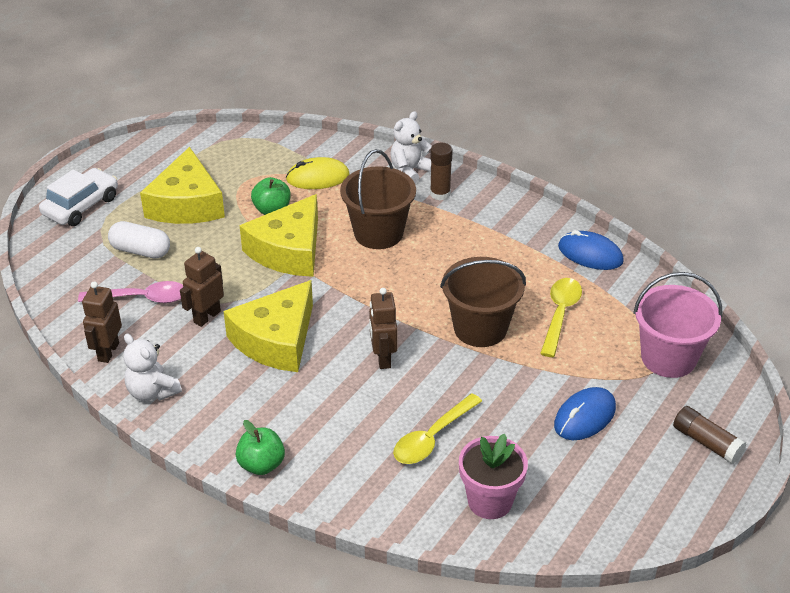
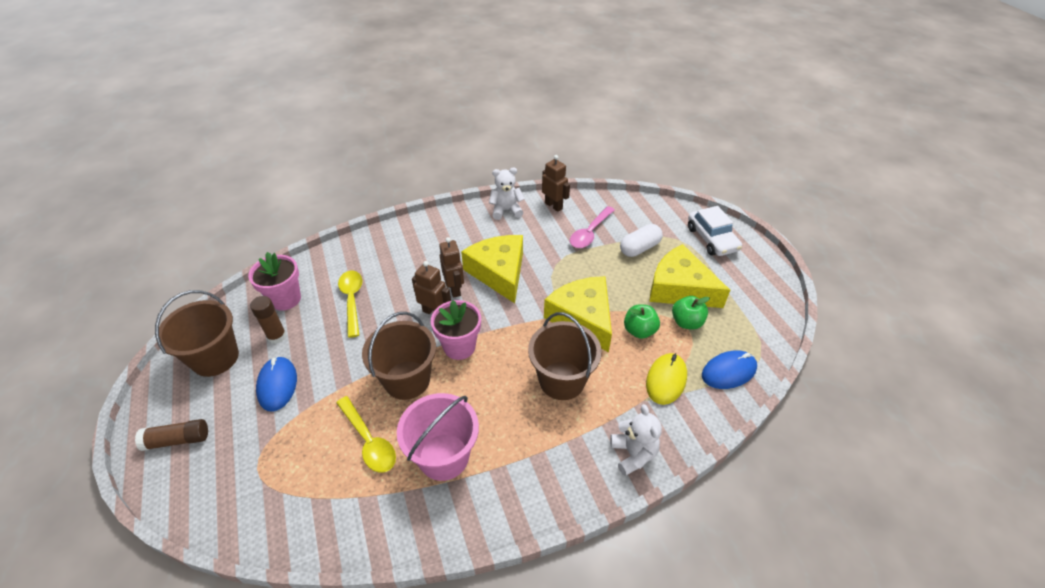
camera: 125 degrees right, 5 degrees up
(207, 316) = (548, 252): brown robot -> brown robot (454, 289)
(261, 465) = (413, 227): green apple -> green apple (686, 322)
(407, 315) = (459, 347): none -> pink flower pot
(440, 194) = (582, 456): brown glue stick -> brown glue stick (277, 336)
(590, 254) = (407, 522): blue mouse -> blue mouse (728, 371)
(616, 495) = (215, 358): none -> brown bucket
(668, 358) = (255, 482): pink bucket -> pink bucket (444, 456)

